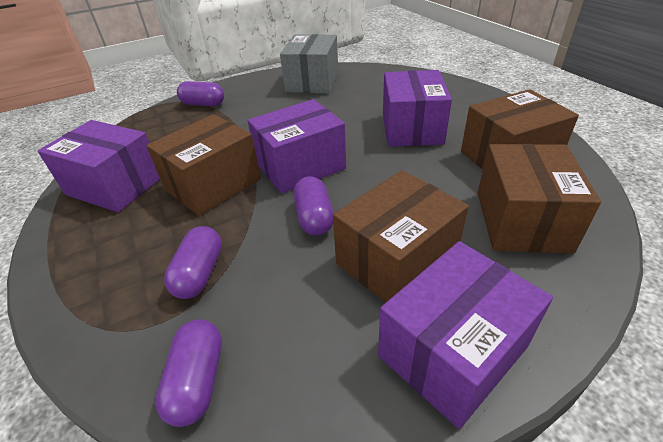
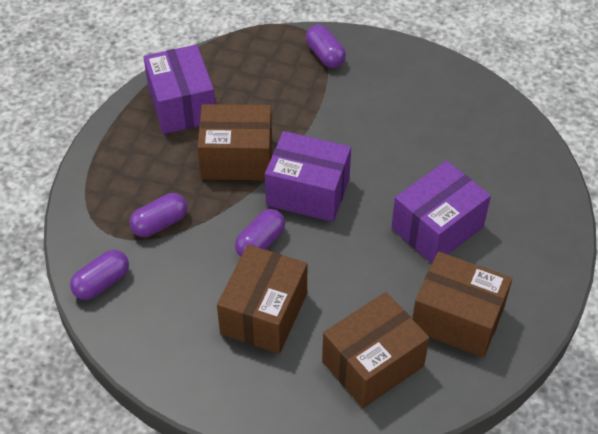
camera: 45 degrees right, 10 degrees up
(312, 81) = (447, 98): grey box -> none
(396, 259) = (264, 313): brown box -> brown box turned 75 degrees counterclockwise
(452, 351) = (217, 380): purple box -> none

